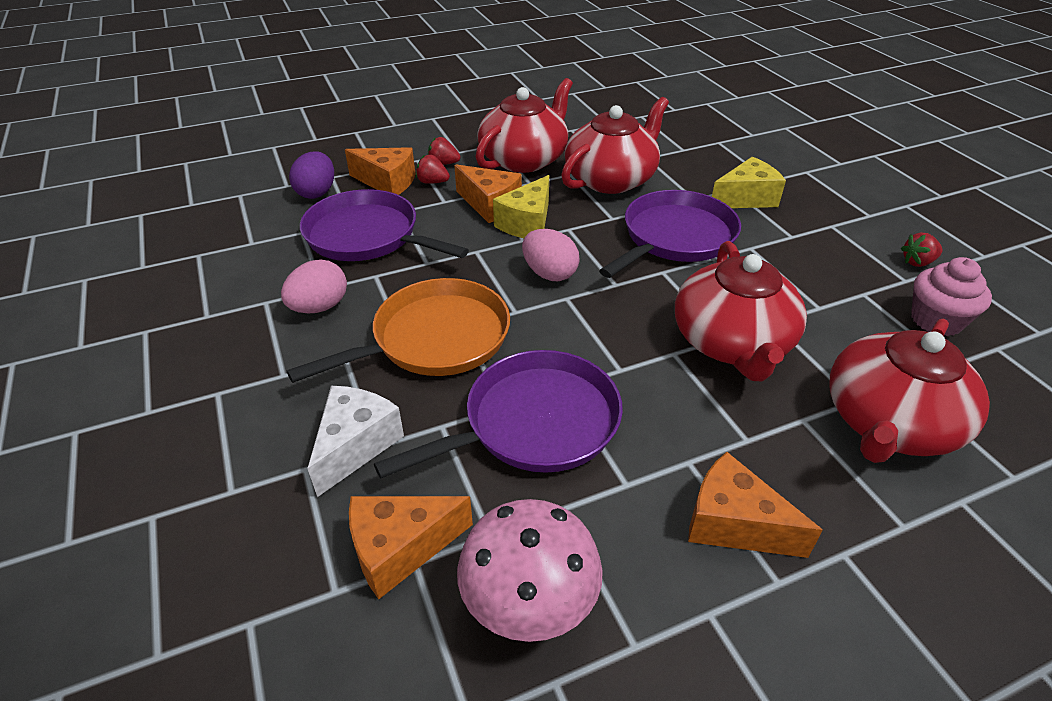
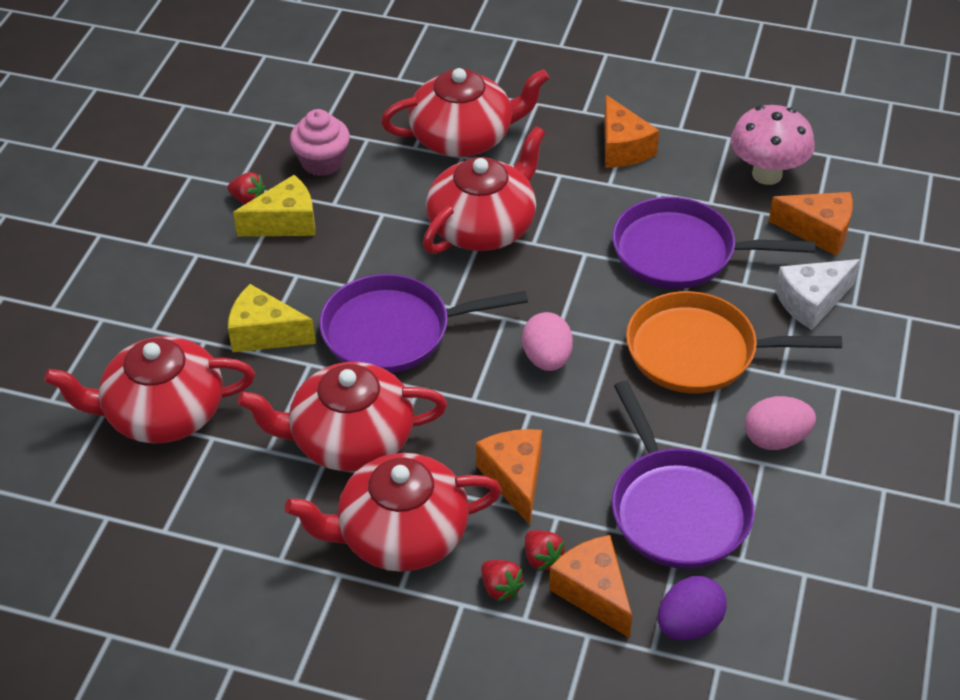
camera: 140 degrees left, 5 degrees up
(527, 223) = (504, 429): yellow cheese -> yellow cheese (285, 222)
(725, 146) = (163, 413): none -> red teapot

